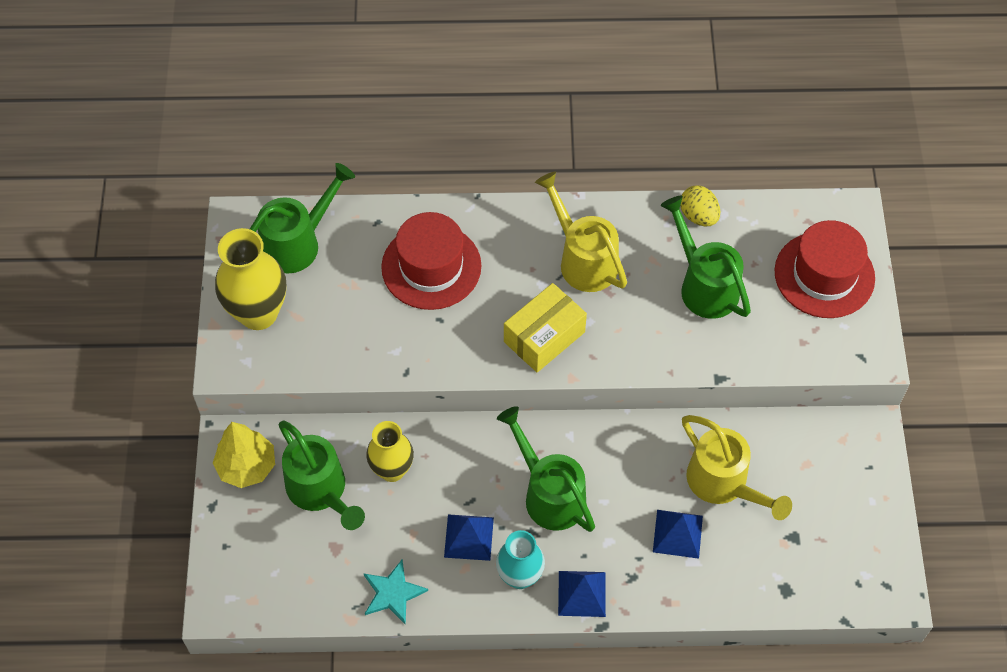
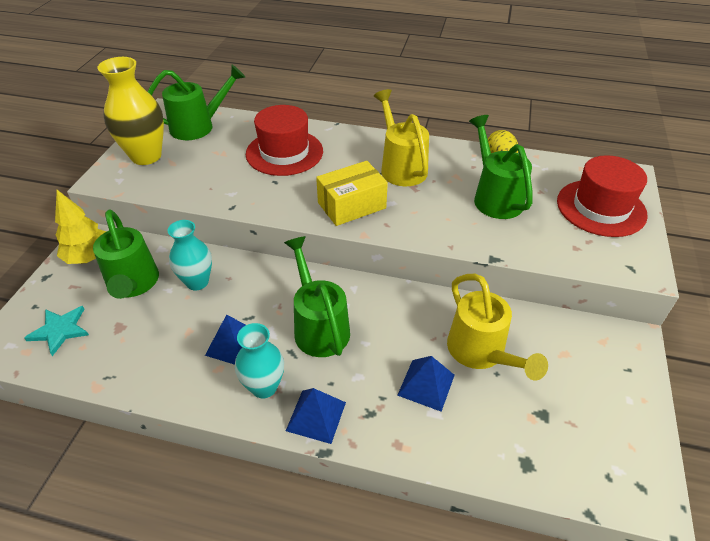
camera: 15 degrees right, 15 degrees down
(392, 470) = (197, 282): yellow vase -> turquoise vase
(393, 593) = (145, 374): turquoise star -> turquoise star (60, 330)

